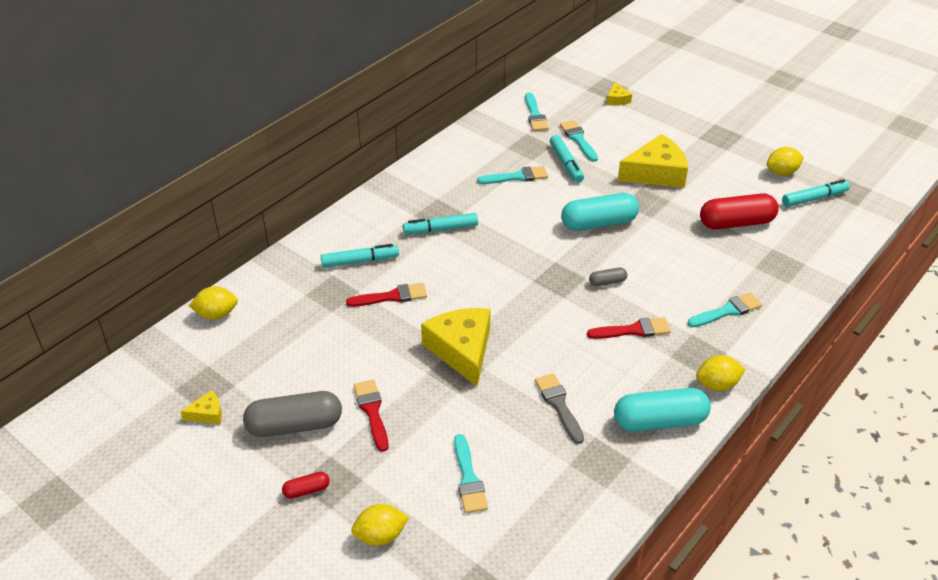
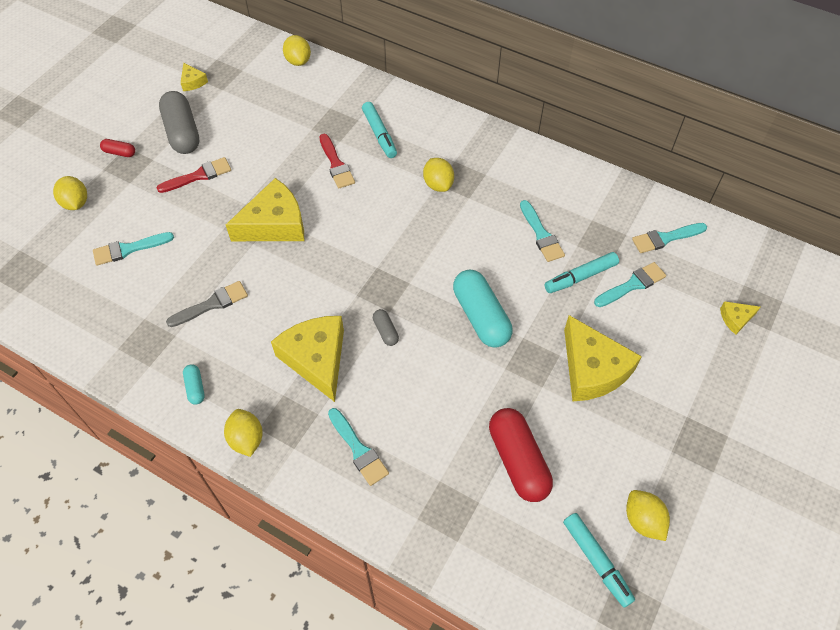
camera: 80 degrees right, 15 degrees up
(306, 490) = (119, 152): red capsule -> red capsule turned 45 degrees counterclockwise
(441, 229) = (438, 184): turquoise marker -> yellow lemon
(633, 330) = (316, 359): red brush -> yellow cheese
(659, 421) = (195, 388): turquoise capsule -> turquoise capsule, size x0.47

